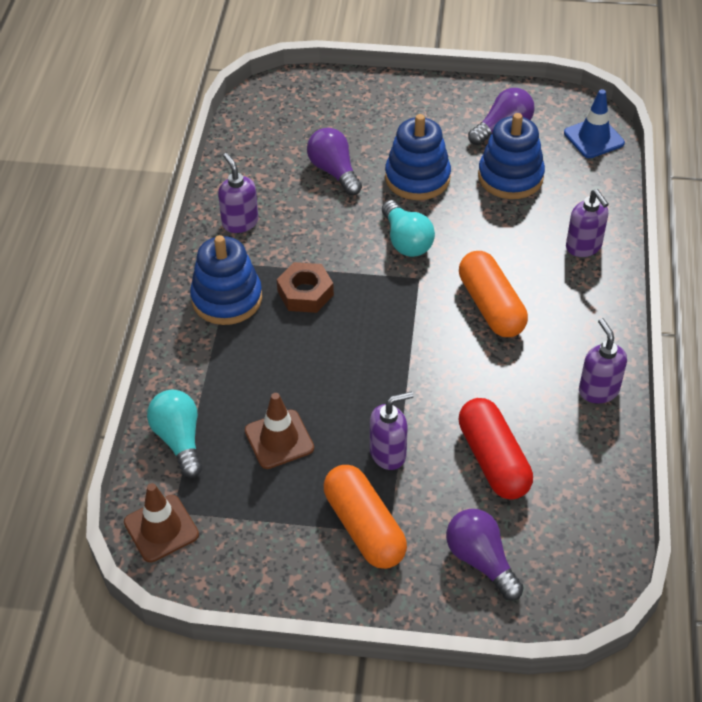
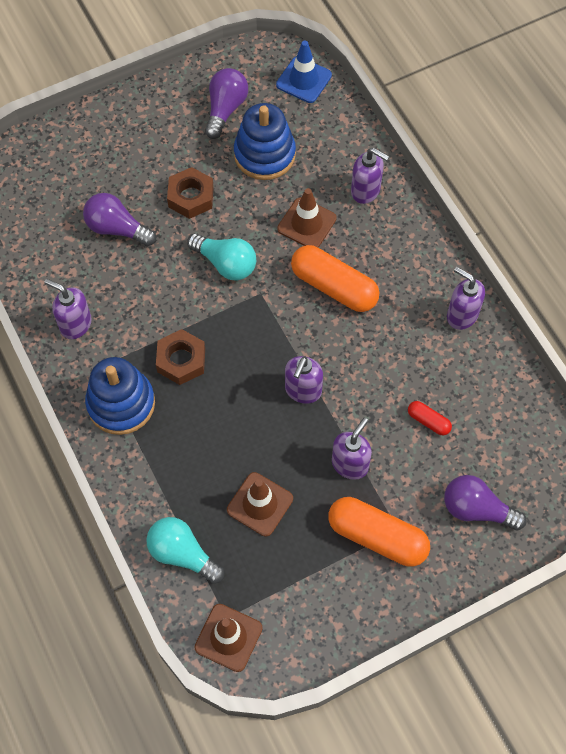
camera: 35 degrees left, 15 degrees up
(393, 372) = (303, 390): none -> purple soap dispenser
(417, 178) = (191, 197): blue stacking toy -> brown nut
(493, 460) = (428, 421): red capsule -> red capsule, size x0.48
(506, 246) = (306, 223): none -> brown traffic cone

